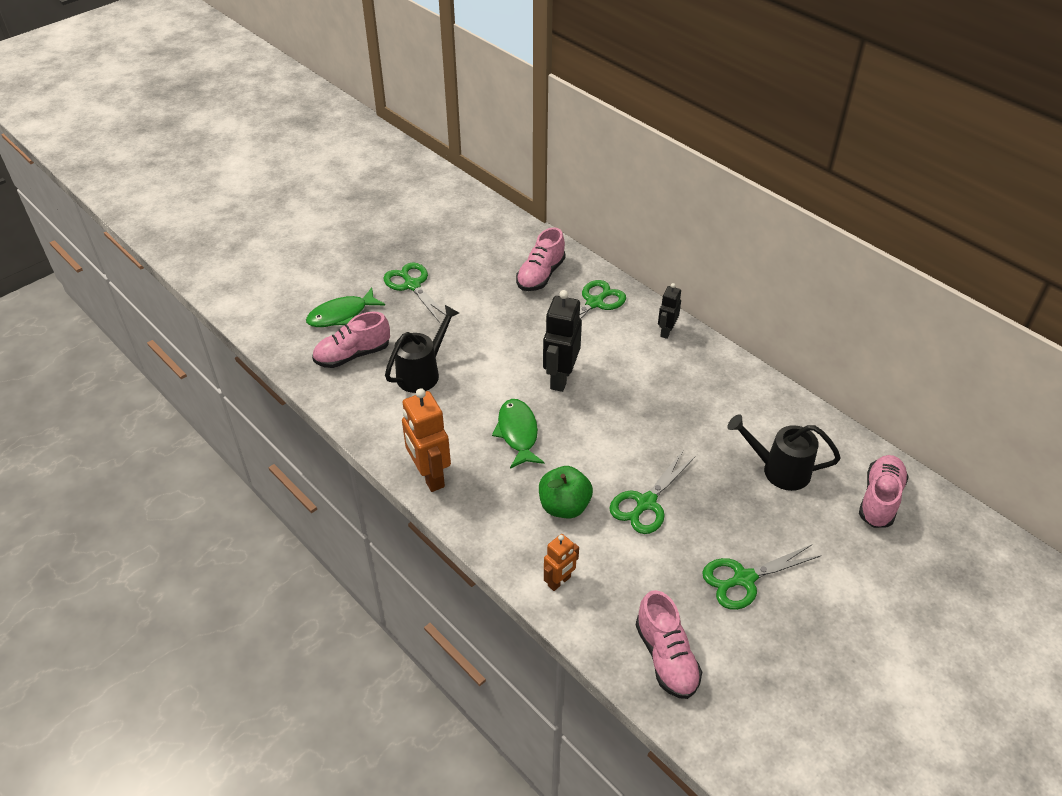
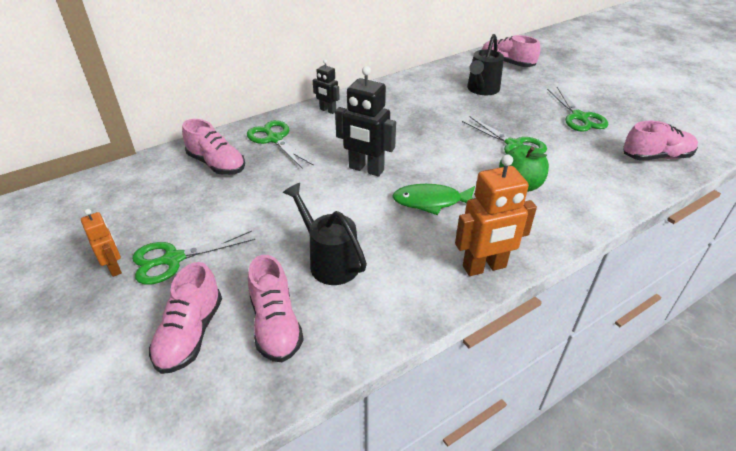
camera: 80 degrees left, 5 degrees down
(341, 315) = (190, 334): green fish -> pink shoe
(559, 581) = (600, 197): orange robot -> orange robot (114, 268)

